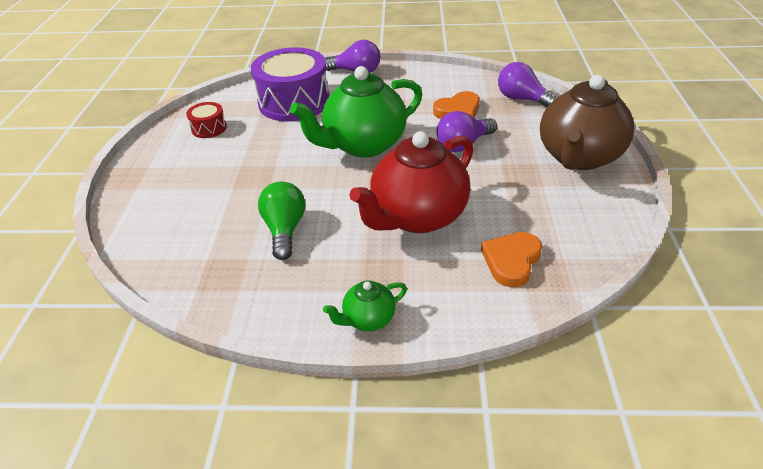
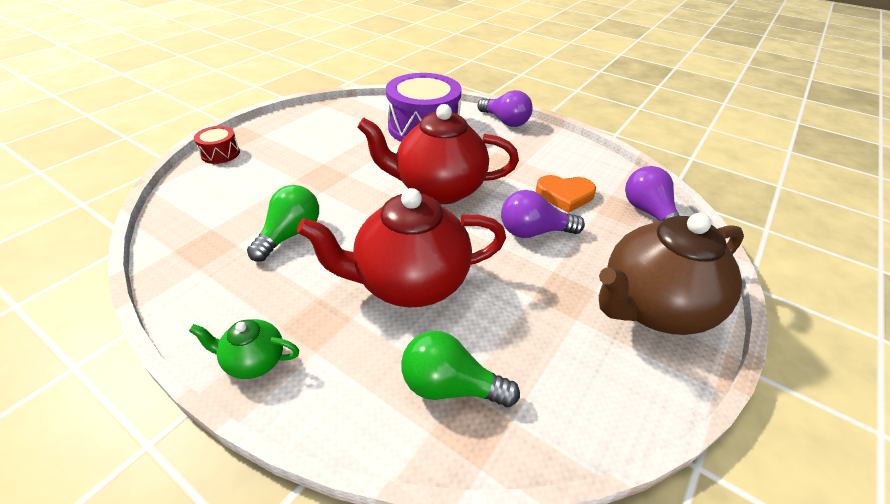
camera: 30 degrees right, 0 degrees up
(209, 128) = (337, 123): red drum -> red drum (220, 154)
(363, 145) = (439, 189): green teapot -> red teapot
(511, 261) = (450, 386): orange heart -> green light bulb

